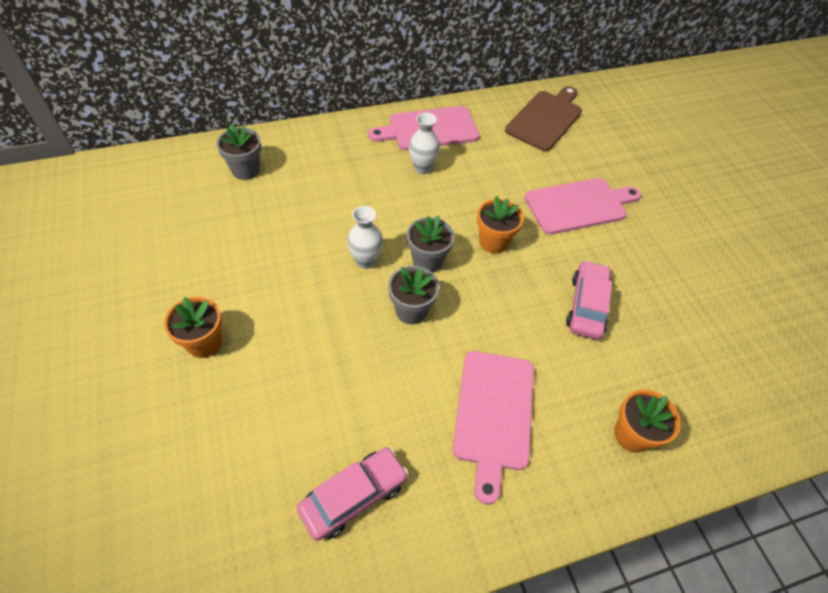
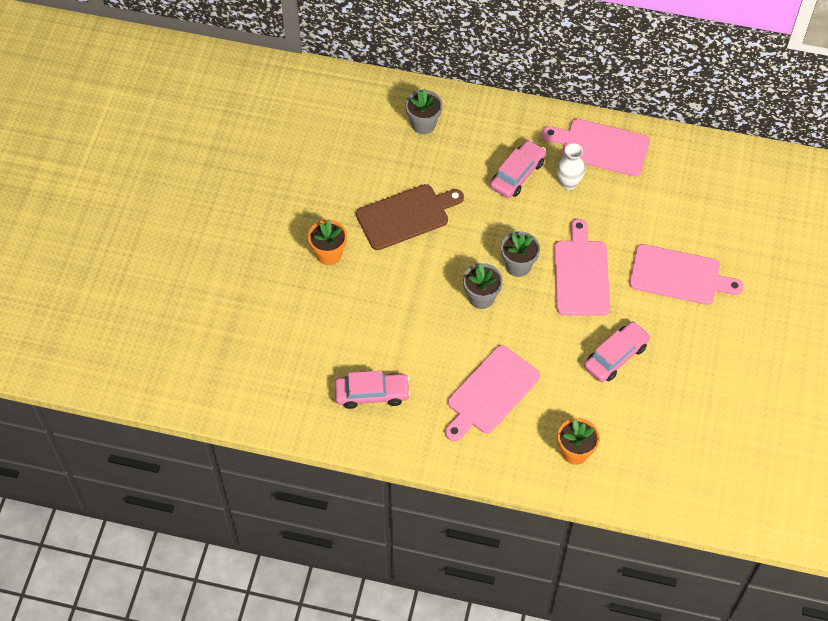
camera: 35 degrees right, 5 degrees up
(365, 261) = (471, 244): white vase -> none
(369, 179) = (517, 174): none -> pink car
(493, 242) = (581, 274): orange flower pot -> pink cutting board
(545, 119) = (719, 180): brown cutting board -> brown cutting board (406, 216)

